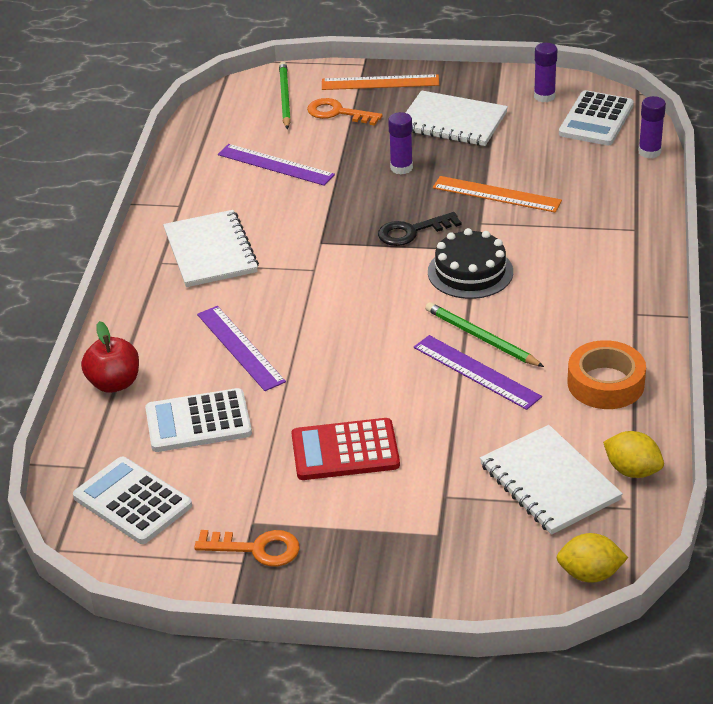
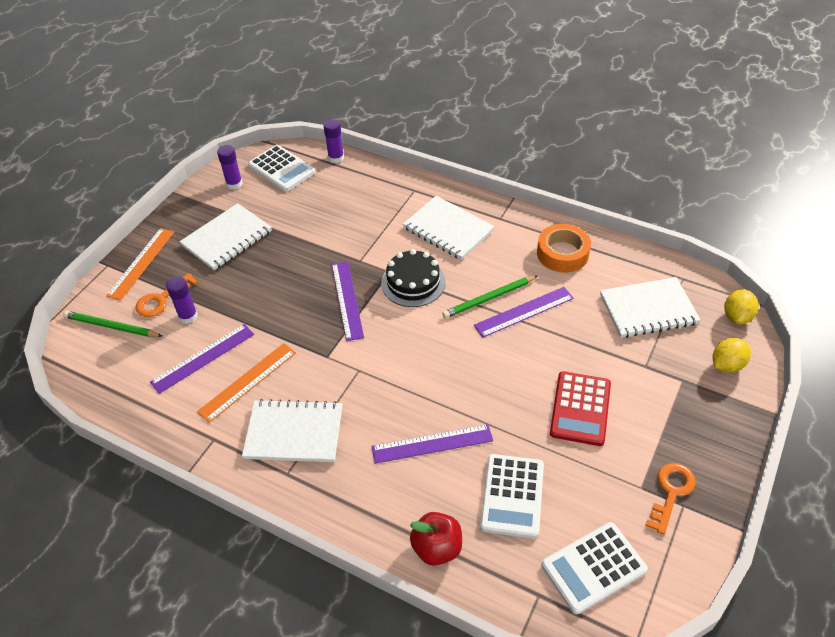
camera: 70 degrees left, 10 degrees up
(401, 168) = (264, 283): purple glue stick -> purple glue stick (188, 316)
(412, 231) = (347, 300): black key -> purple ruler
(496, 194) = (332, 242): orange ruler -> orange ruler (248, 381)
(582, 275) = (448, 229): none -> white notebook
(632, 470) = (649, 268): yellow lemon -> yellow lemon (727, 365)

